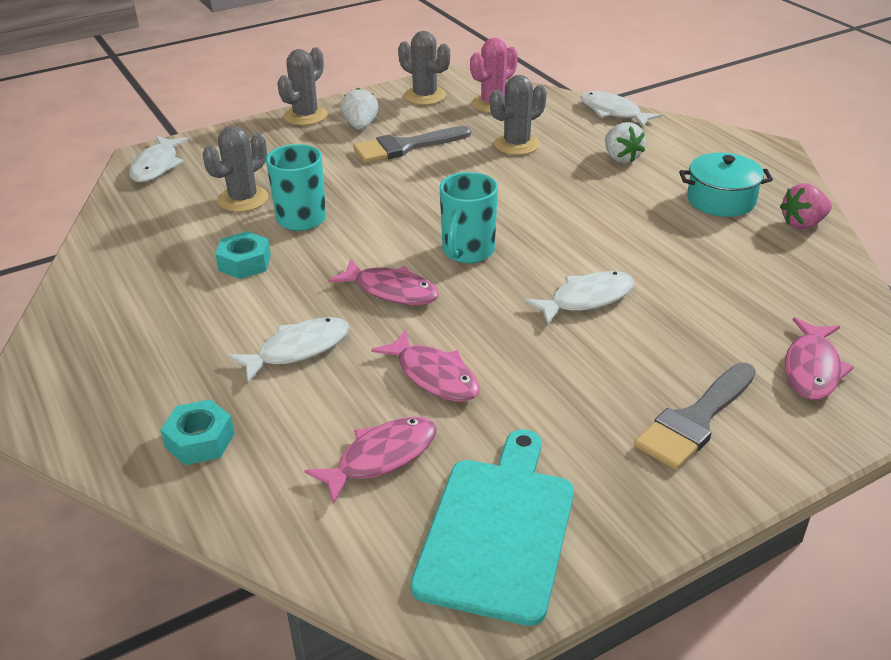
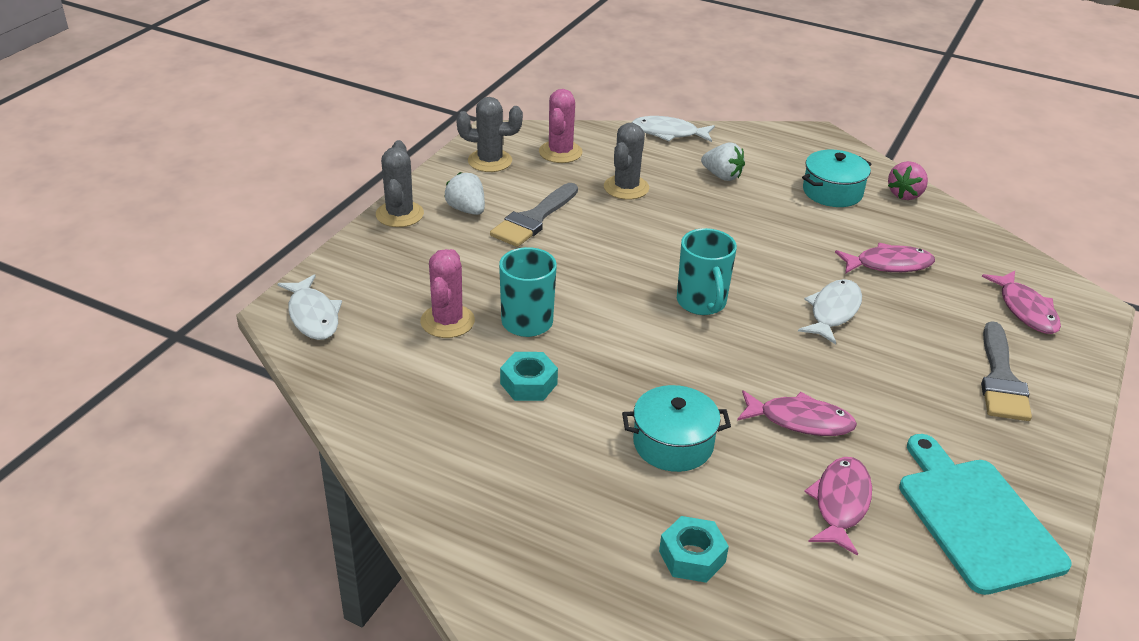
camera: 35 degrees left, 0 degrees up
(243, 199) = (447, 321): grey cactus -> pink cactus
(298, 350) = (673, 444): white fish -> turquoise pot
(391, 291) = (684, 361): pink fish -> pink fish (889, 265)

